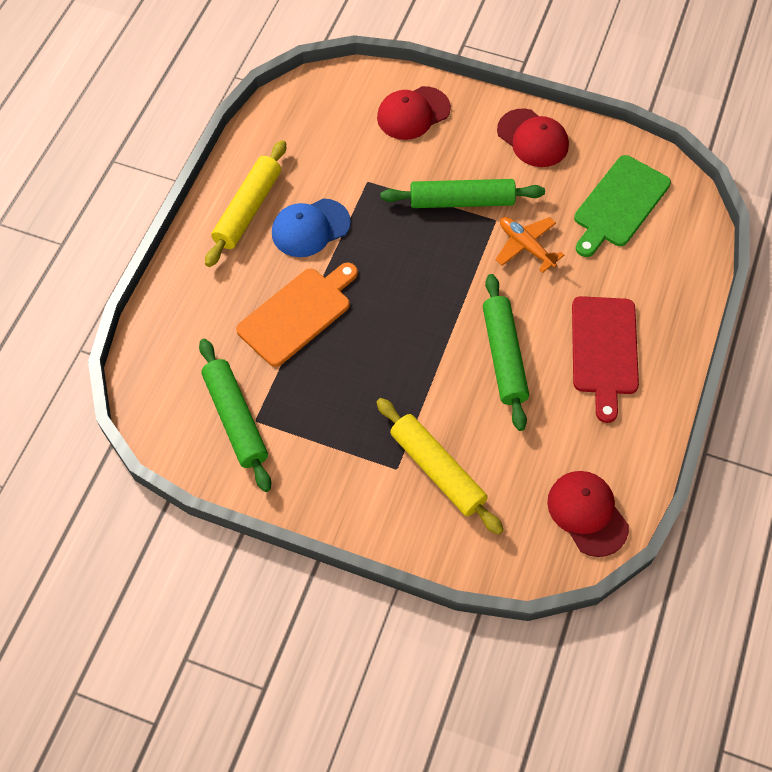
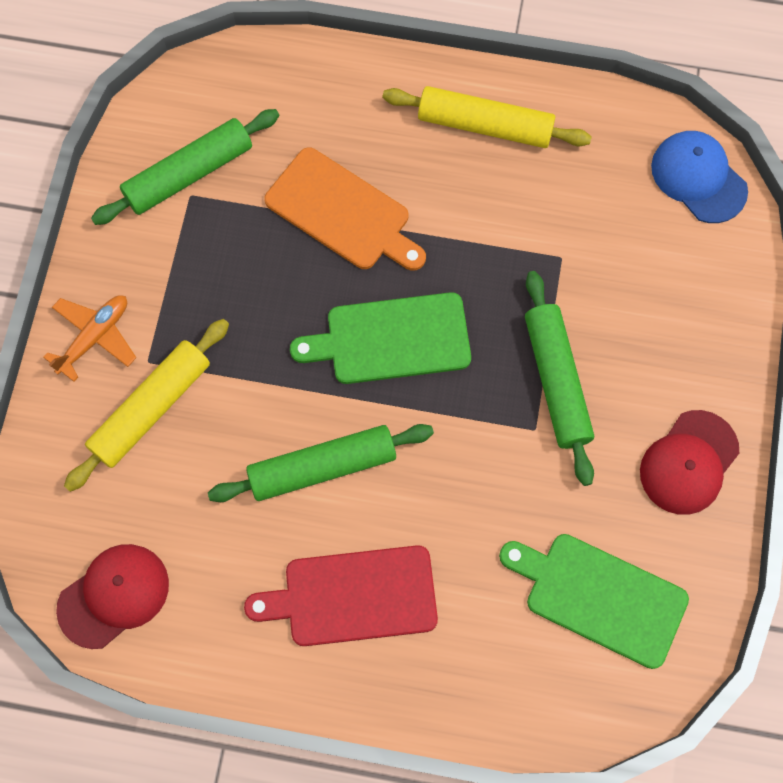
camera: 80 degrees right, 10 degrees up
(310, 228) = (472, 202): blue cap -> blue cap (698, 178)
(410, 297) = (391, 339): none -> green cutting board
(413, 113) = (691, 296): red cap -> none
(526, 246) = (499, 475): orange plane -> orange plane (94, 337)

